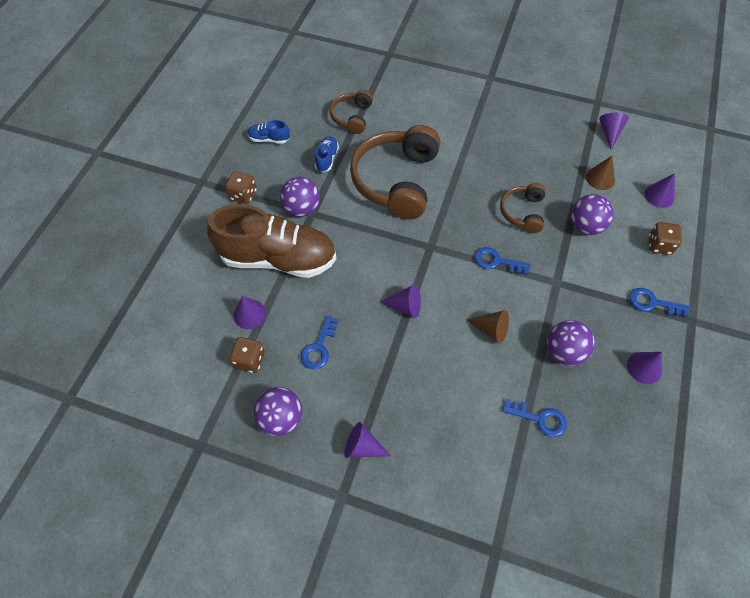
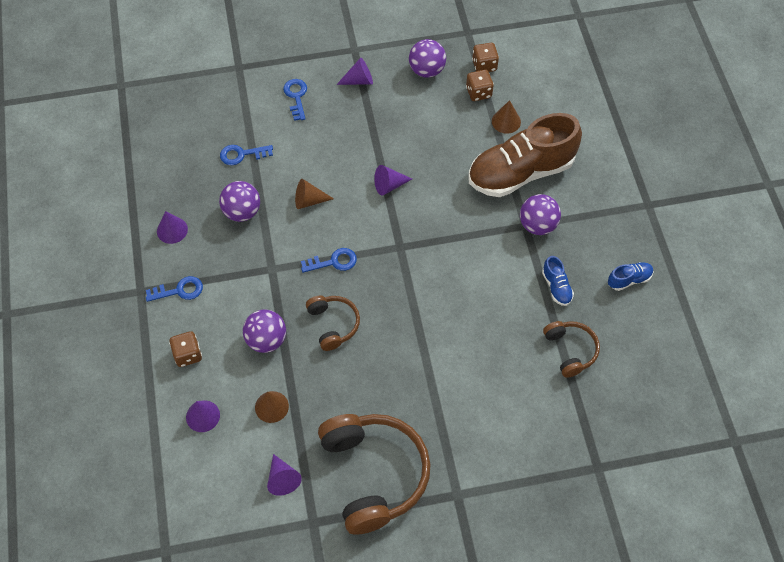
camera: 150 degrees right, 0 degrees up
(243, 195) = (599, 211): brown dice -> brown dice (484, 65)
(249, 314) = (506, 121): purple cone -> brown cone
(319, 347) = (435, 124): blue key -> blue key (296, 97)
(397, 181) = (473, 298): brown headphones -> brown headphones (373, 474)

